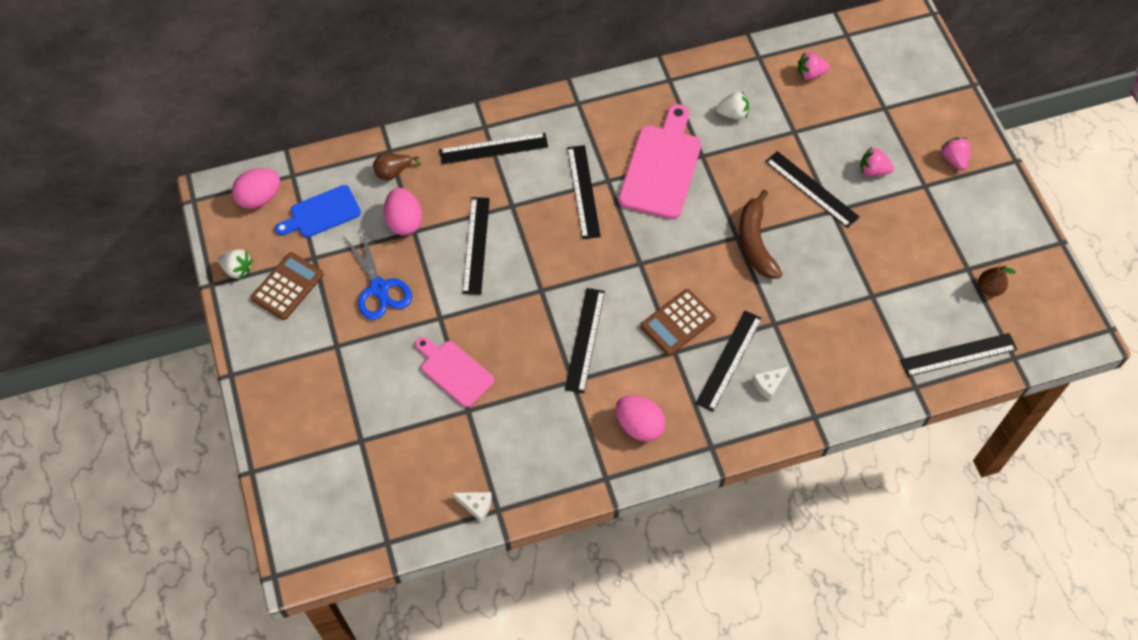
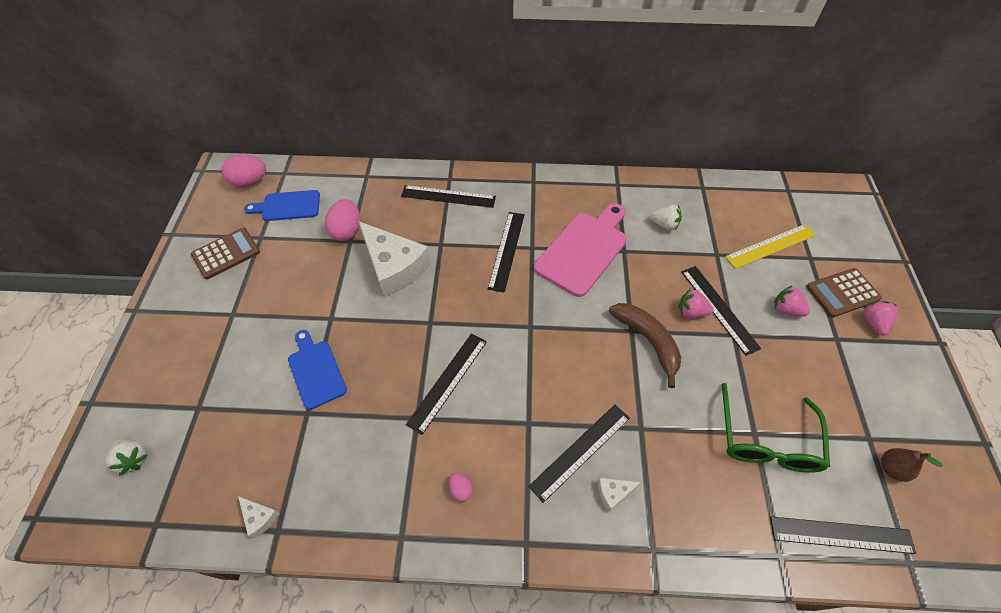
camera: 20 degrees right, 5 degrees down
(237, 269) = (198, 229): white strawberry -> white strawberry (133, 458)
(379, 288) = (296, 278): blue scissors -> none
(393, 172) = (360, 192): brown pear -> none
(454, 371) = (316, 371): pink cutting board -> blue cutting board
(476, 245) = (394, 267): black ruler -> white cheese
(639, 425) = (461, 490): pink egg -> pink egg, size x0.50
(677, 322) = (543, 394): brown calculator -> brown calculator (842, 293)
(755, 242) = (648, 341): brown banana -> brown banana turned 135 degrees clockwise
(810, 74) = (746, 212): pink strawberry -> pink strawberry (691, 312)
(843, 106) = (770, 246): none -> yellow ruler
(883, 297) = (766, 439): none -> green glasses

